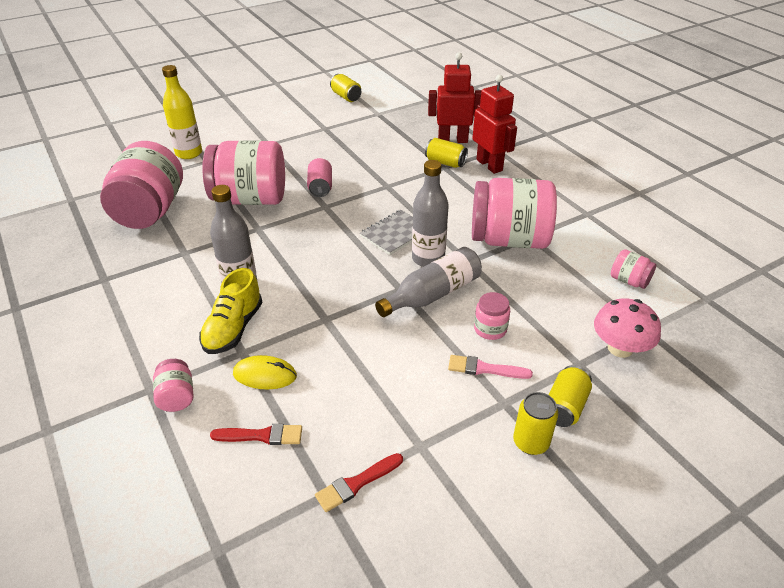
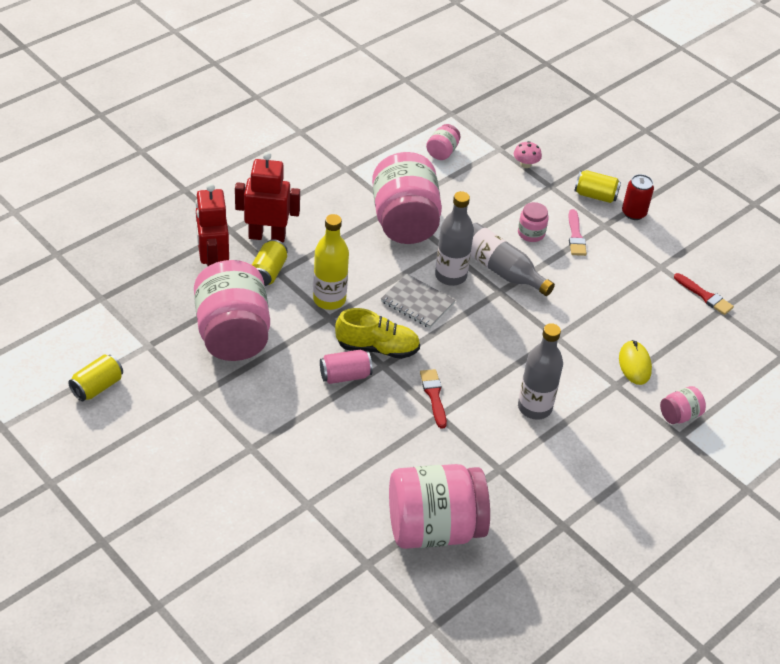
camera: 105 degrees left, 5 degrees up
(189, 153) = (291, 532): yellow bottle -> yellow bottle (329, 299)
(233, 328) = (591, 398): yellow shoe -> yellow shoe (377, 348)
(250, 199) = (385, 436): pink jar -> pink jar (233, 334)
(262, 436) = (691, 353): red brush -> red brush (434, 396)
(489, 165) = (267, 236): red robot -> red robot turned 45 degrees clockwise
(531, 442) = (633, 213): yellow can -> red can
(620, 348) = (525, 164): pink mushroom -> pink mushroom, size x0.58

